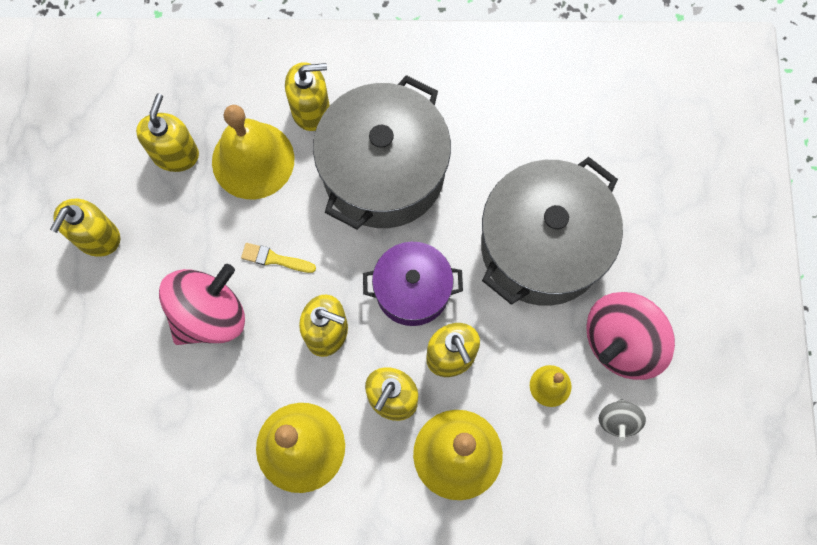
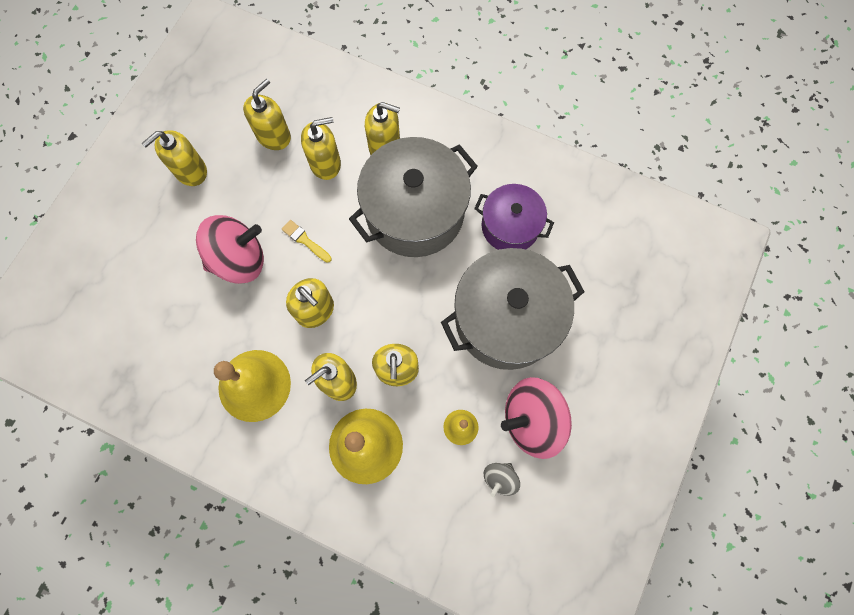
camera: 25 degrees right, 0 degrees up
(253, 160) = (325, 163): yellow bell -> yellow soap dispenser
(412, 290) = (393, 308): purple pot -> purple pot (510, 226)

